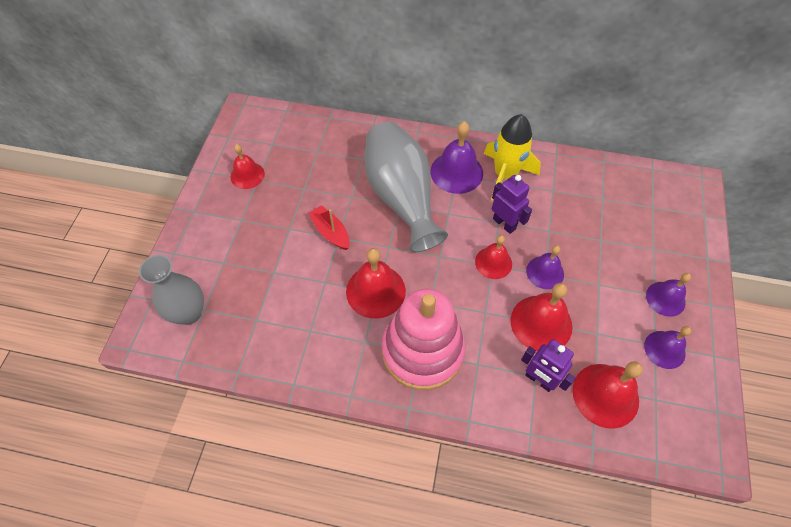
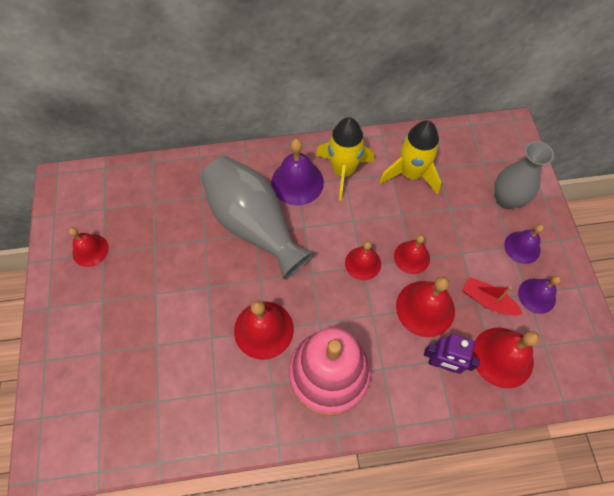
camera: 20 degrees left, 5 degrees up
(189, 313) = (85, 419): grey vase -> grey vase (506, 199)
(331, 232) = (198, 284): red boat -> red boat (487, 300)
(504, 224) = (359, 221): purple robot -> none
(545, 272) = (412, 257): purple bell -> red bell
(572, 196) = (411, 174): none -> yellow rocket

